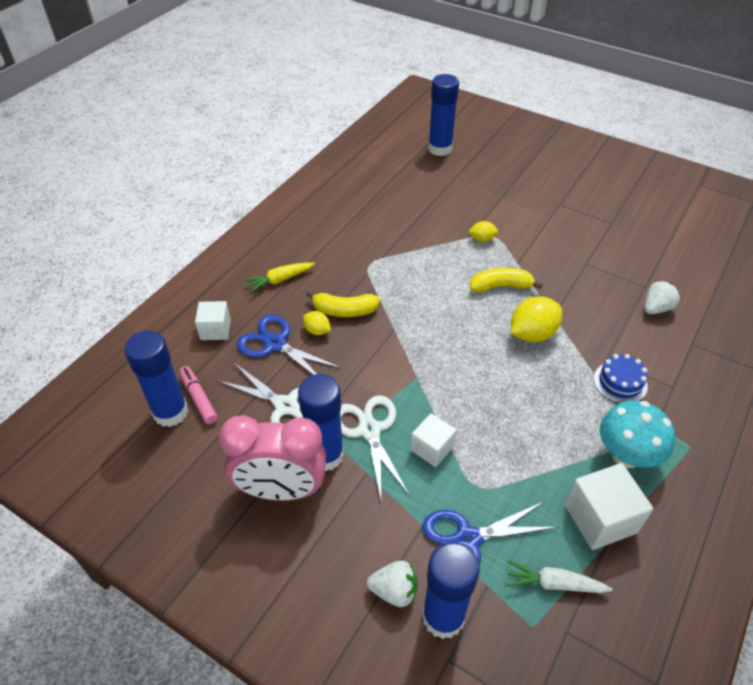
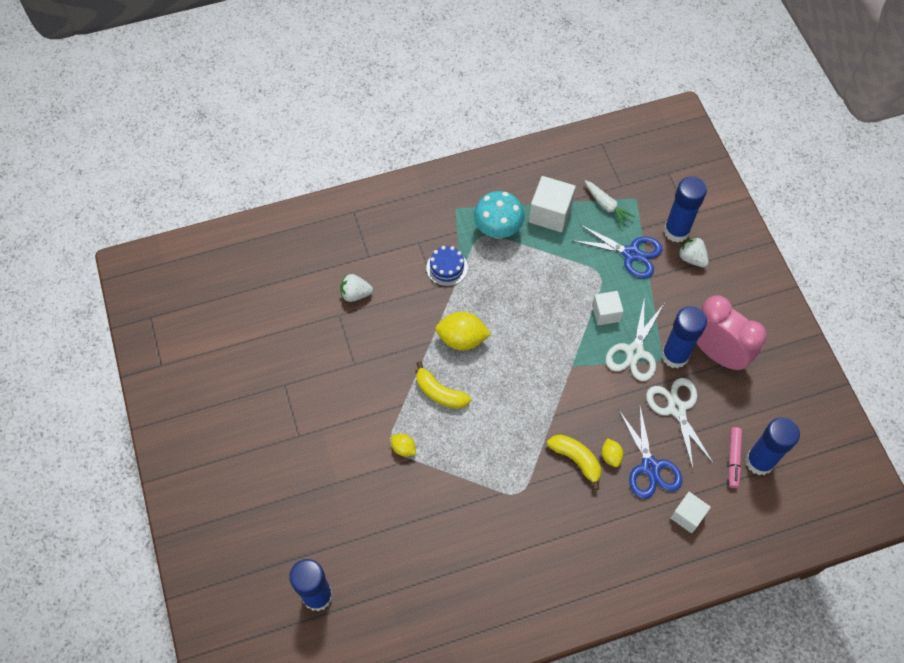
camera: 140 degrees left, 15 degrees up
(279, 280) = (604, 532): yellow carrot -> none

